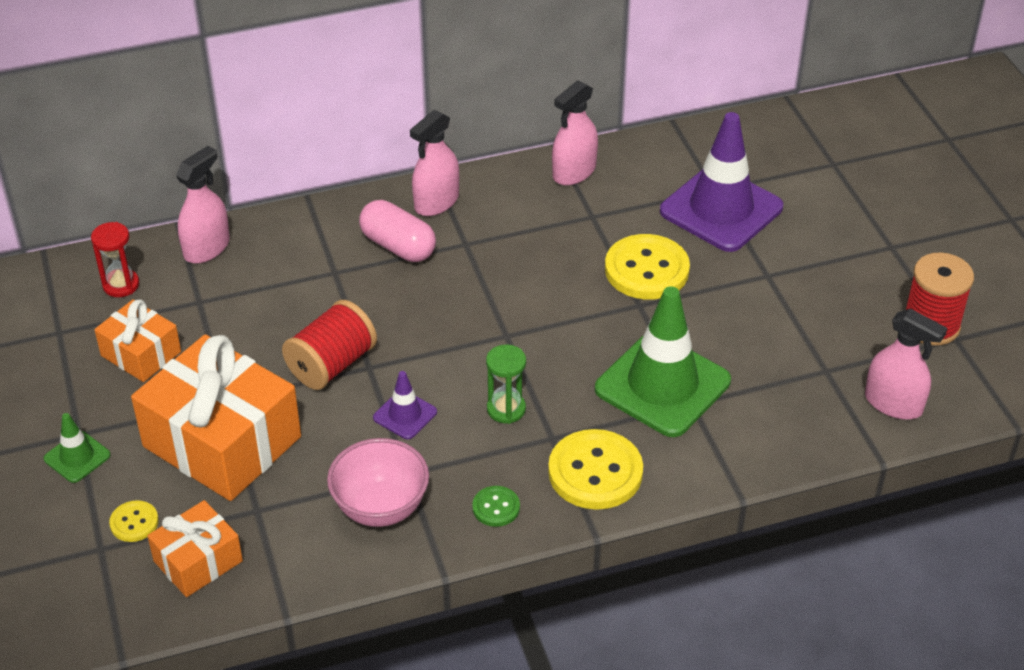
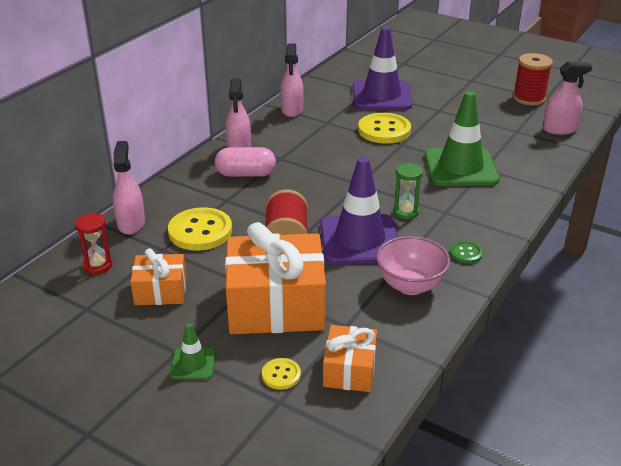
camera: 40 degrees left, 10 degrees down
(405, 415) = (359, 240): purple traffic cone -> purple traffic cone, size x2.17
(595, 472) = (486, 214): yellow button -> yellow button (200, 231)

